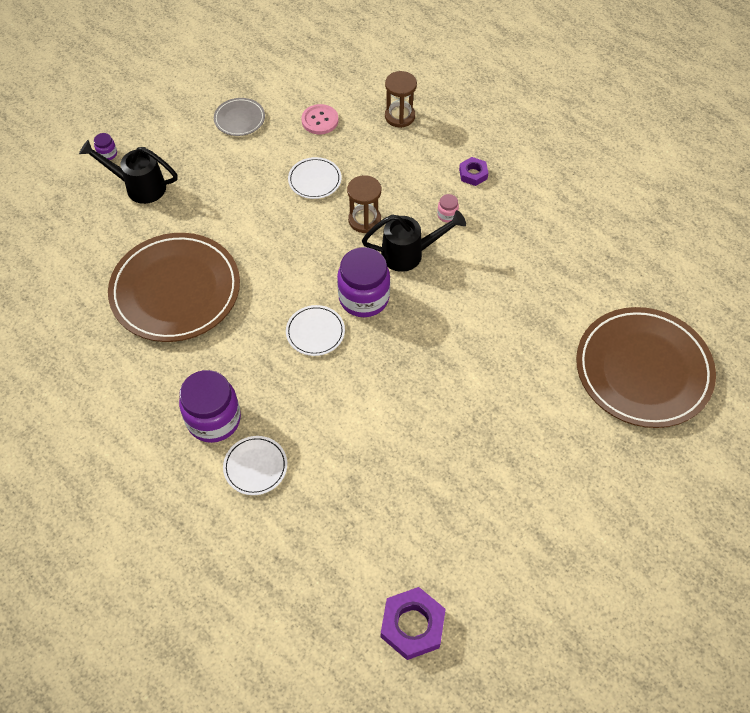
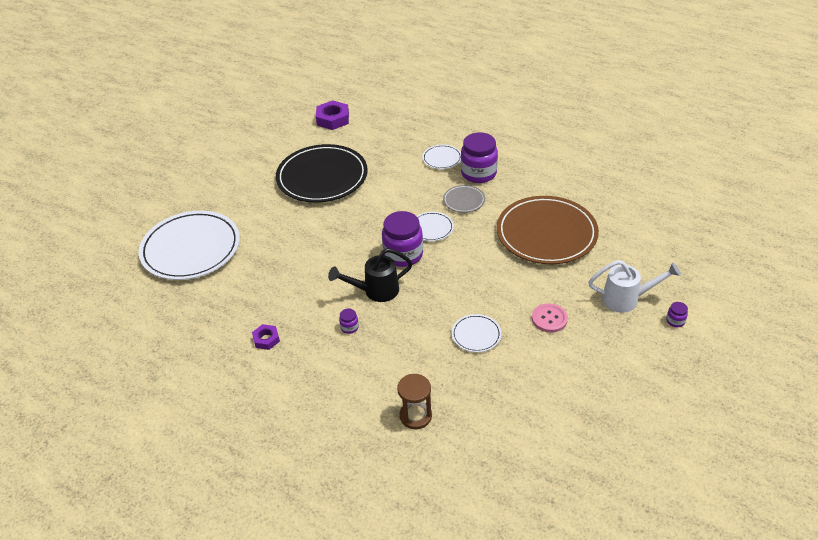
camera: 170 degrees right, 15 degrees down
(138, 186) = (627, 299): black watering can -> white watering can
(239, 119) = (575, 380): grey plate -> grey plate (464, 200)
(320, 120) = (495, 394): pink button -> pink button (549, 319)
(364, 220) = (420, 309): brown hourglass -> none
(447, 215) = (349, 327): pink jar -> purple jar
(450, 470) = (322, 177): none -> black plate
(473, 174) = (331, 369): purple nut -> purple nut (266, 339)
(643, 370) = (191, 249): brown plate -> white plate

